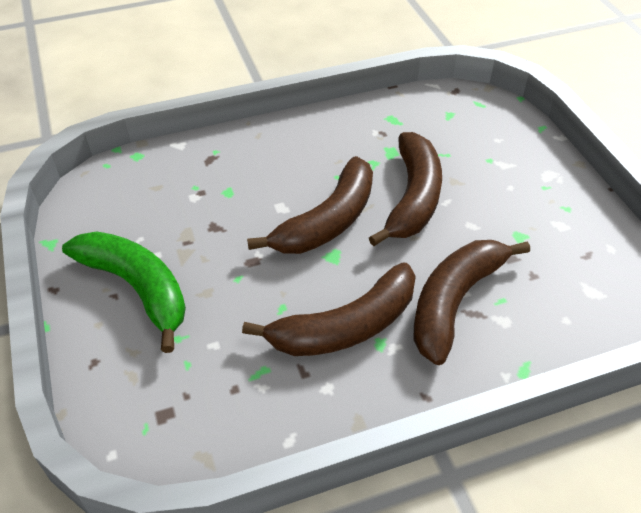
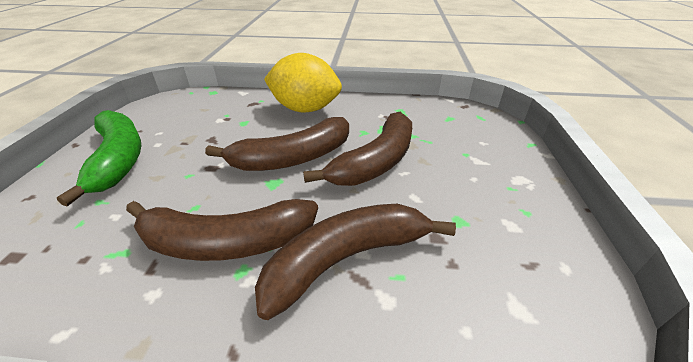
camera: 25 degrees right, 10 degrees down
(283, 149) = (305, 109): none -> yellow lemon

